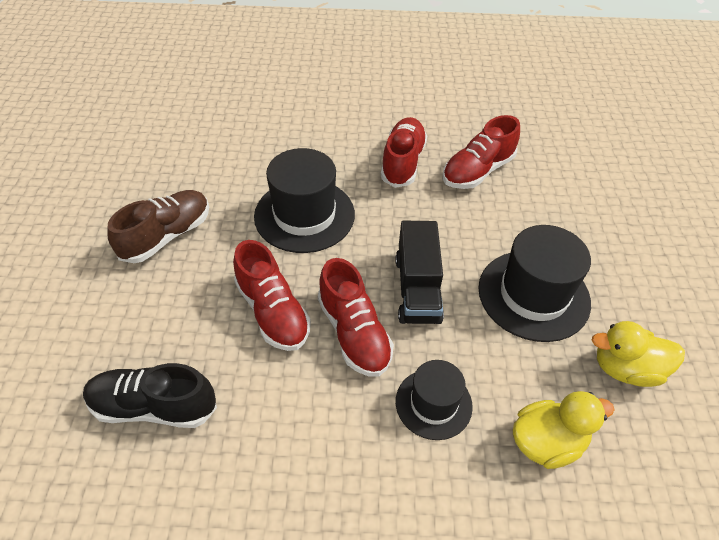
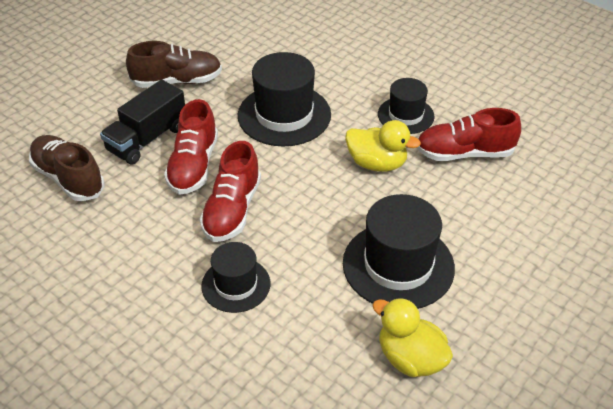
camera: 40 degrees right, 5 degrees down
(154, 407) = (68, 178): black shoe -> brown shoe
(402, 162) = (405, 115): red shoe -> black hat
(417, 289) = (310, 209): black truck -> black truck (147, 139)
(547, 442) = (286, 359): yellow duck -> yellow duck (377, 163)

